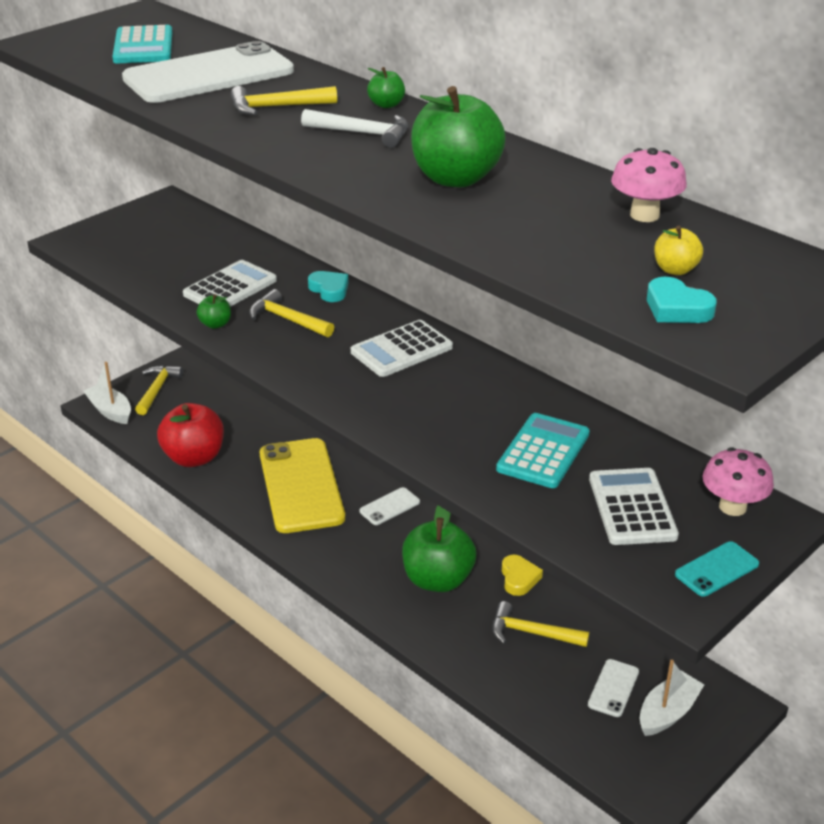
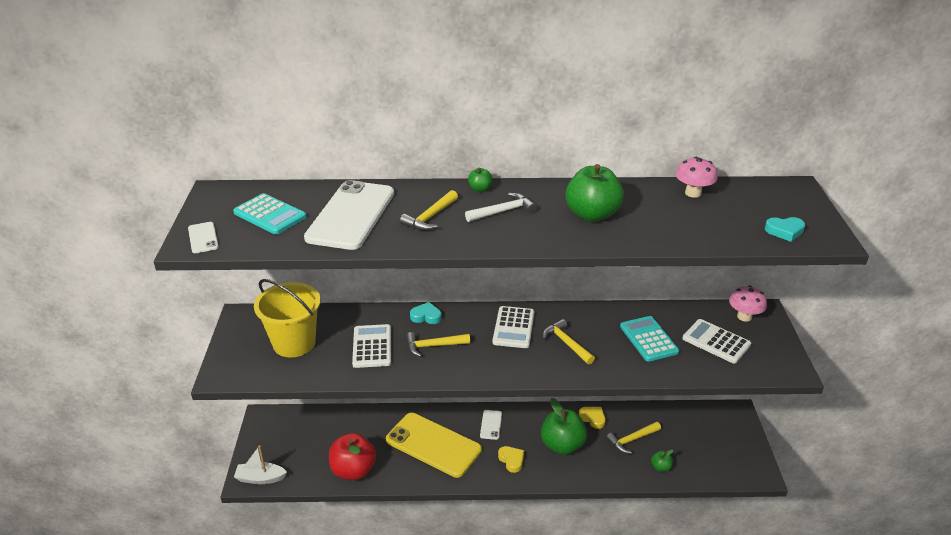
camera: 45 degrees left, 0 degrees up
(157, 389) = (271, 446): yellow hammer -> yellow hammer (566, 343)
(169, 247) = (294, 343): none -> yellow bucket
(215, 324) = (401, 372): green apple -> green apple (660, 467)
(358, 555) = (511, 460): none -> yellow heart
(613, 688) = (691, 440): white phone -> white phone (203, 238)
(668, 712) = (721, 435): white boat -> none
(675, 270) = (751, 213): yellow apple -> none
(717, 569) = (779, 347): turquoise phone -> none

